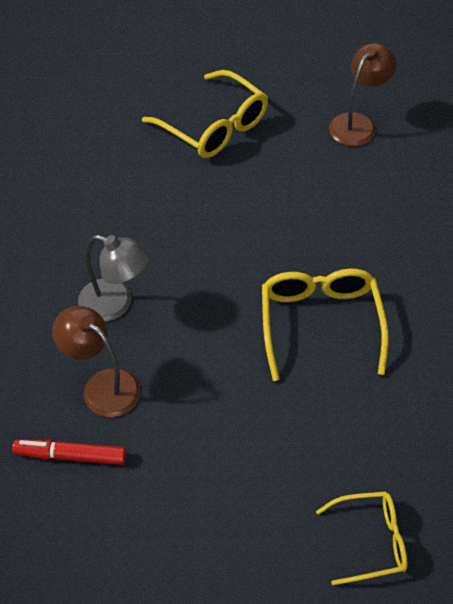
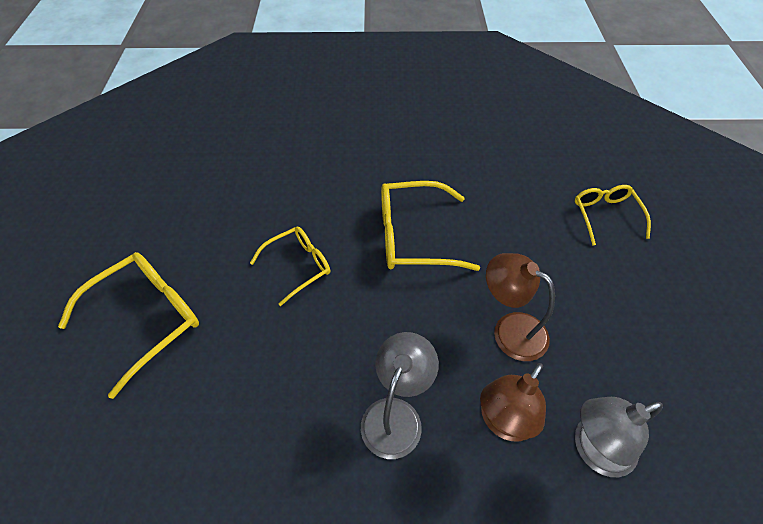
camera: 90 degrees left, 0 degrees up
(70, 456) = (593, 449): red marker -> grey lamp
(275, 225) = (298, 266): none -> yellow glasses
(358, 123) = (181, 198): brown lamp -> brown lamp (510, 329)

